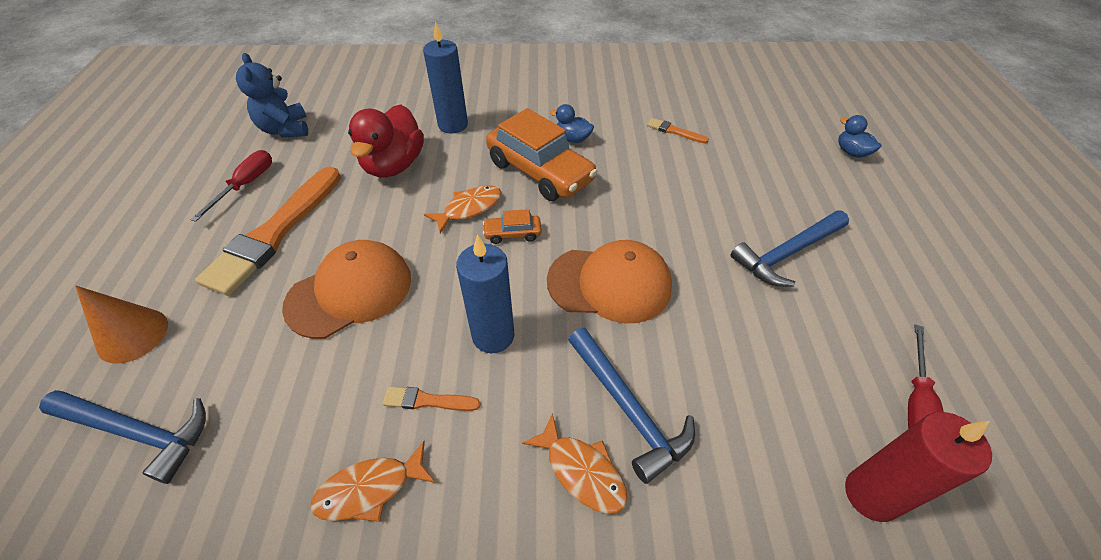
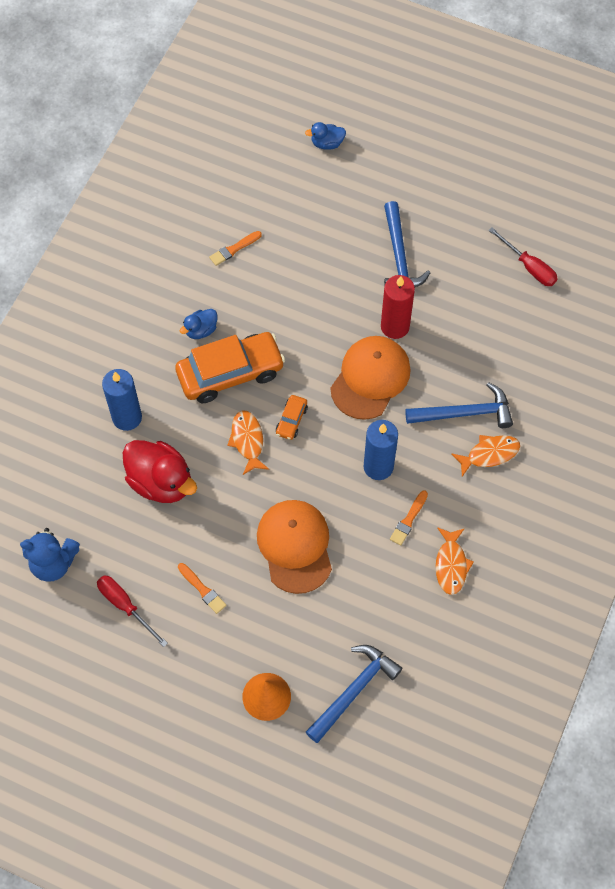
camera: 65 degrees left, 15 degrees up
(275, 232) = (202, 589): orange brush -> orange brush, size x0.42
(871, 495) = (562, 325): red candle -> red candle (395, 326)

